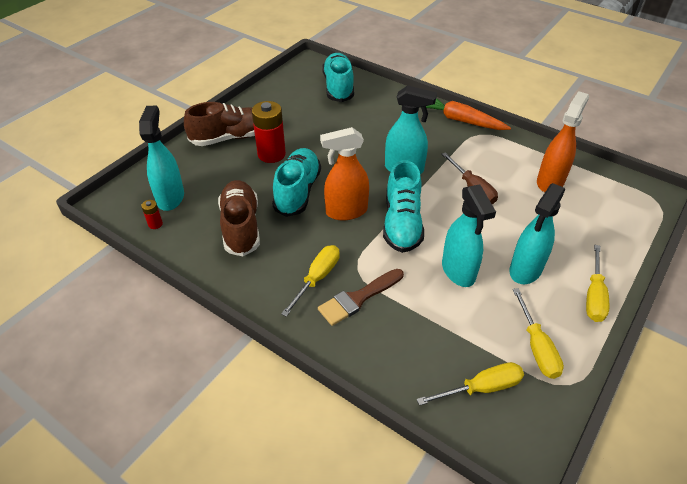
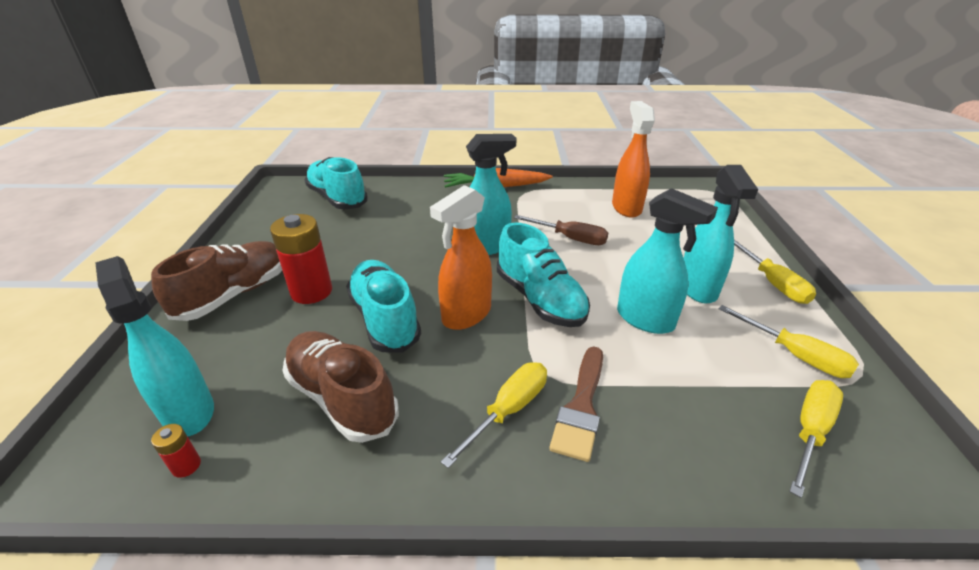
camera: 35 degrees left, 10 degrees down
(317, 278) = (508, 410): yellow screwdriver -> yellow screwdriver turned 45 degrees clockwise

